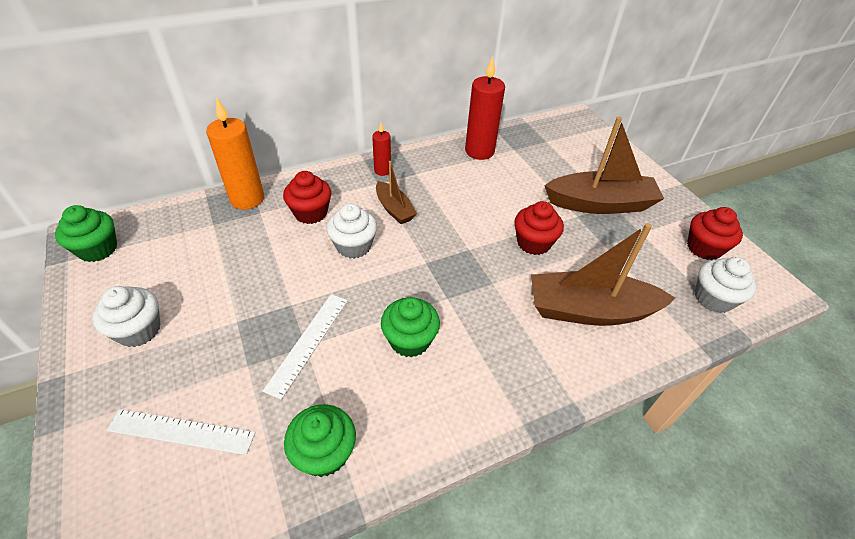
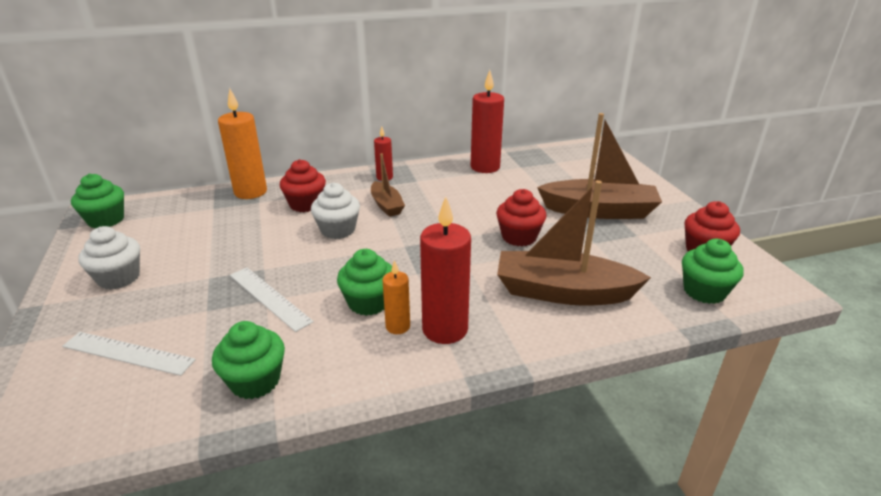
camera: 10 degrees right, 15 degrees down
(308, 343) = (269, 297): white ruler -> white ruler turned 75 degrees counterclockwise
(446, 368) = (398, 326): none -> orange candle
(491, 367) = (445, 329): none -> red candle
(713, 298) = (704, 291): white cupcake -> green cupcake

